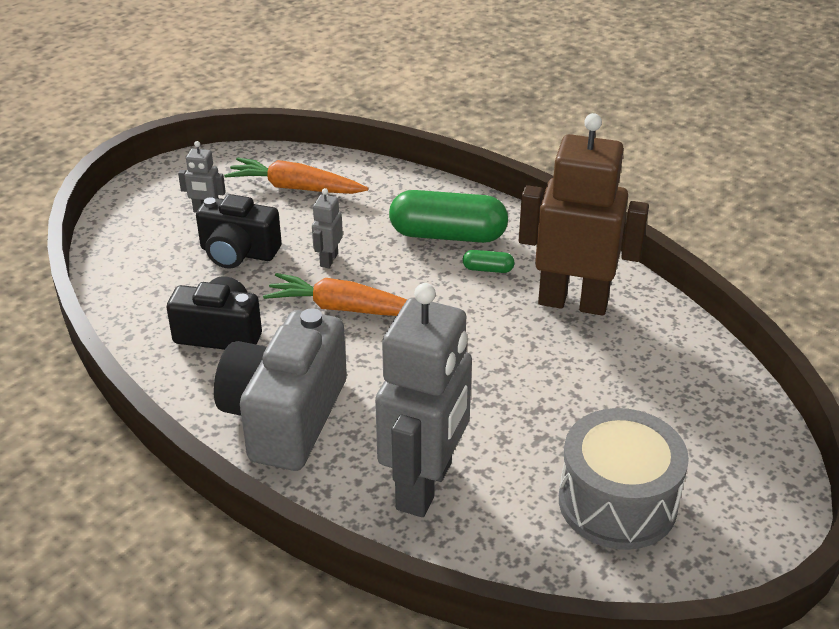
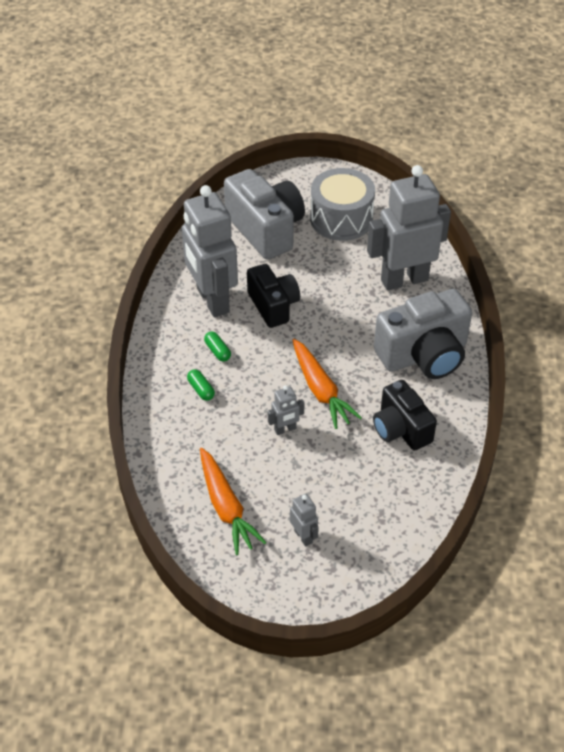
camera: 130 degrees left, 10 degrees up
(238, 253) = (326, 480): black camera -> black camera (273, 306)
(448, 235) = (201, 389): green capsule -> green capsule, size x0.42
(573, 302) = (212, 300): brown robot -> grey robot
(664, 412) = (266, 230): none -> grey camera

